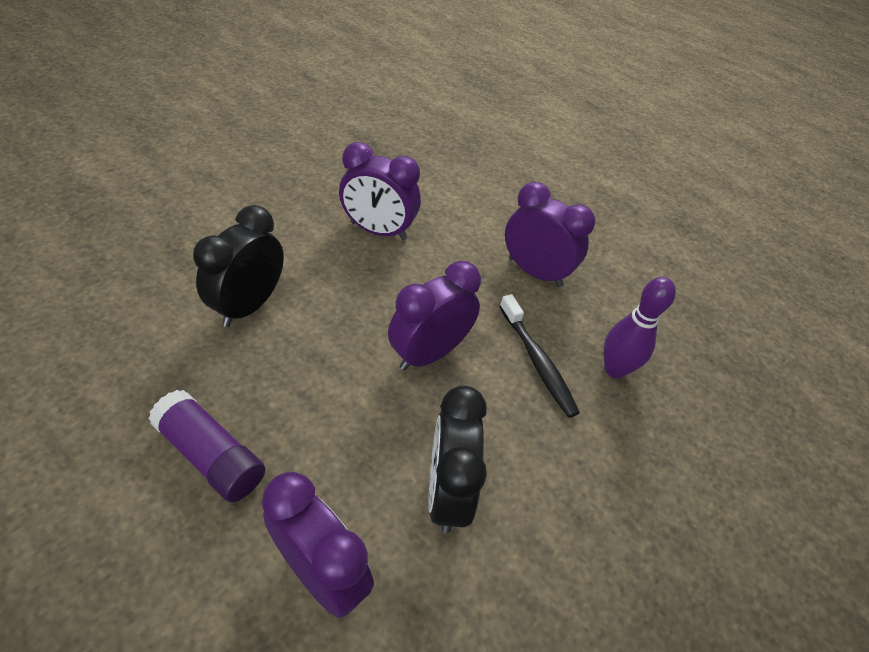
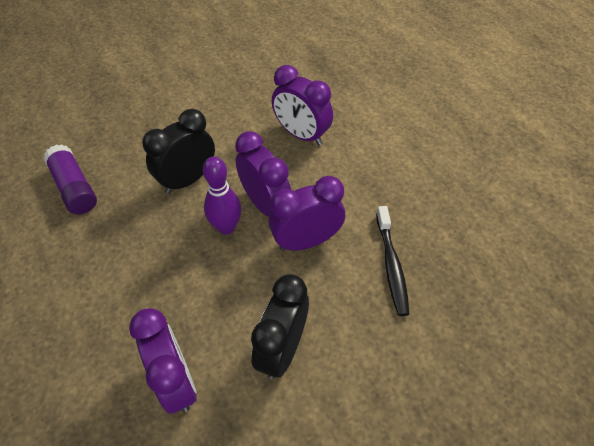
camera: 25 degrees right, 5 degrees up
(211, 455) = (131, 283): purple glue stick -> purple glue stick (74, 188)
(535, 272) = (419, 189): purple clock -> purple clock (265, 204)
(614, 369) = (456, 285): purple bowling pin -> purple bowling pin (226, 227)

